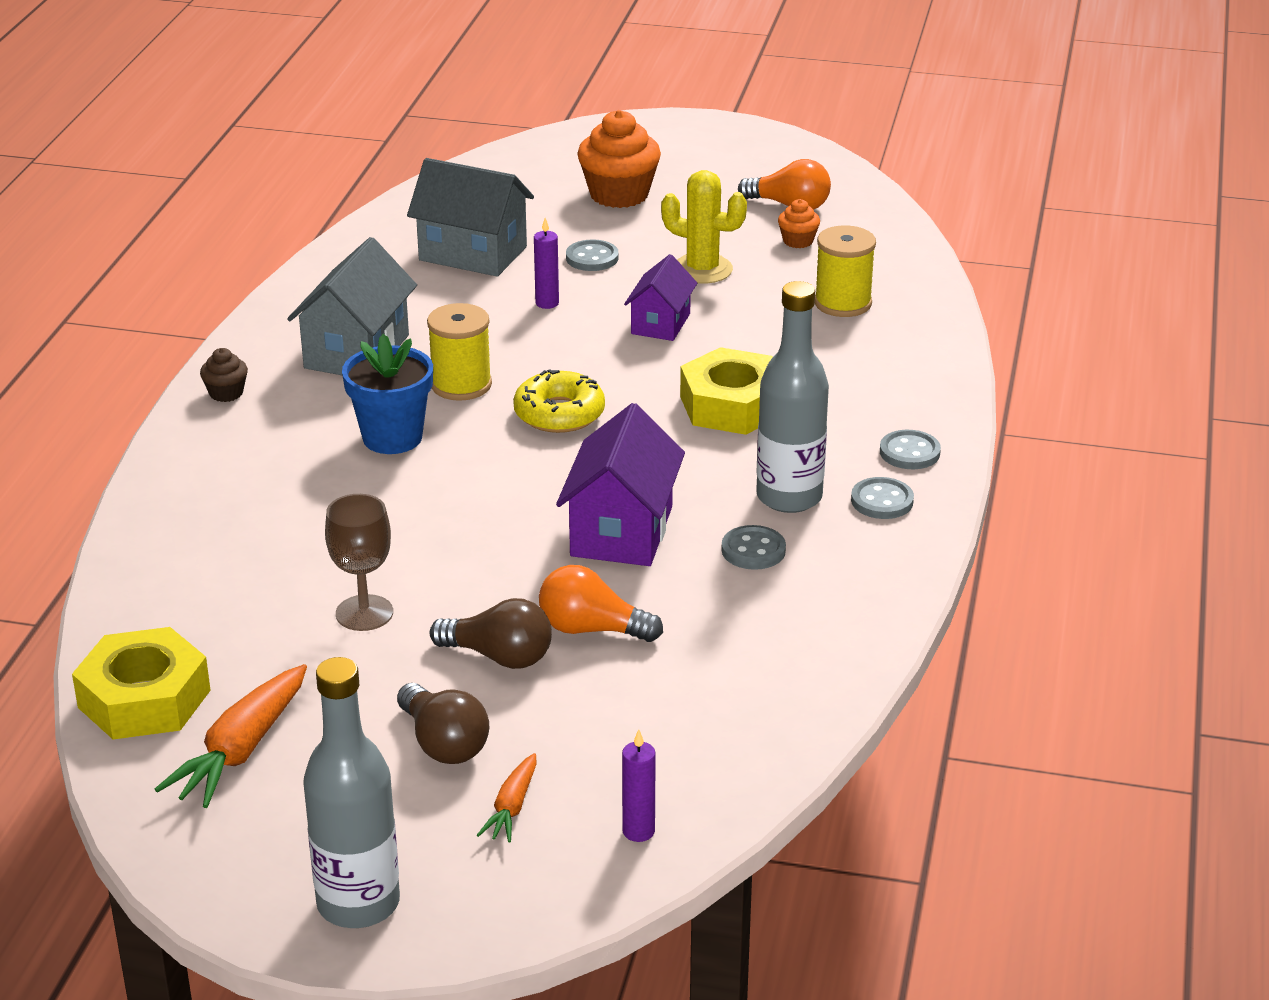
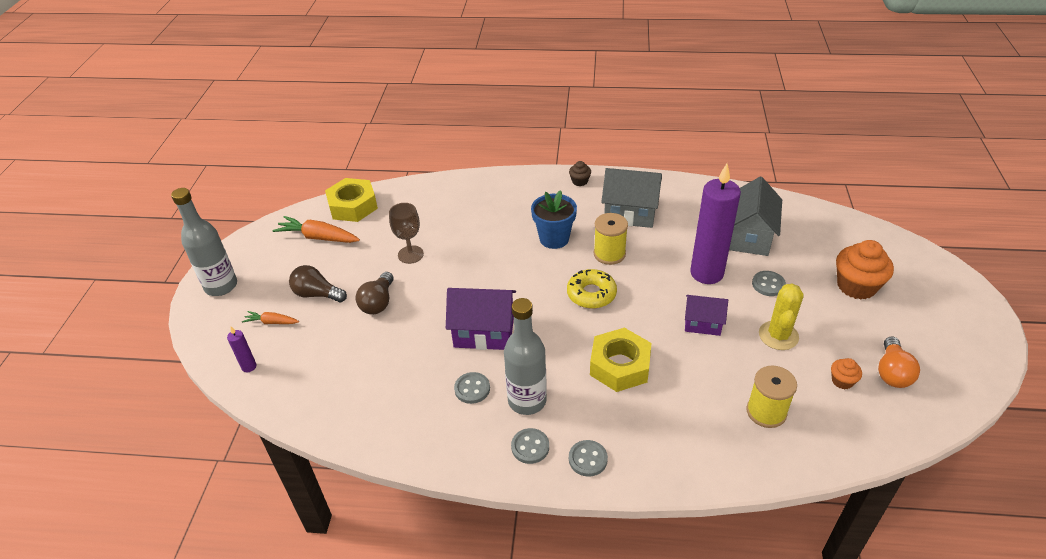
camera: 85 degrees right, 10 degrees up
(443, 744) = (317, 294): brown light bulb -> brown light bulb turned 60 degrees clockwise
(547, 303) = (706, 273): purple candle -> purple candle, size x2.43
(591, 629) = (399, 331): orange light bulb -> none

